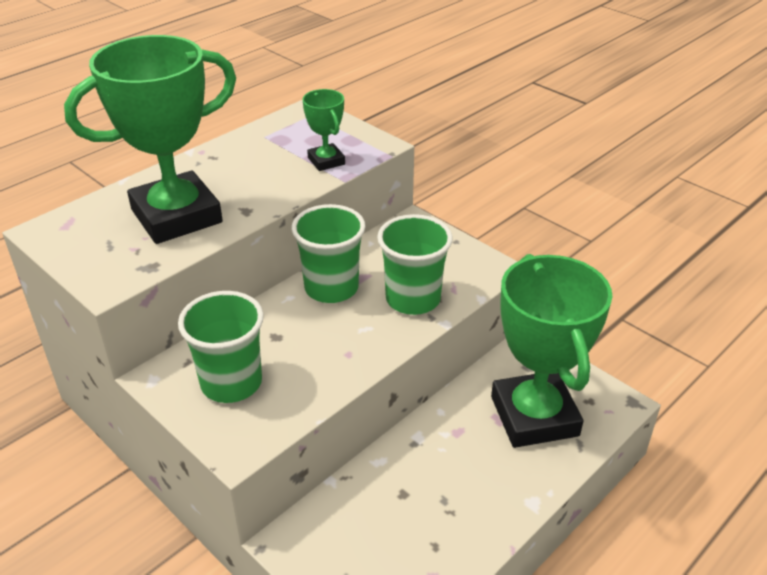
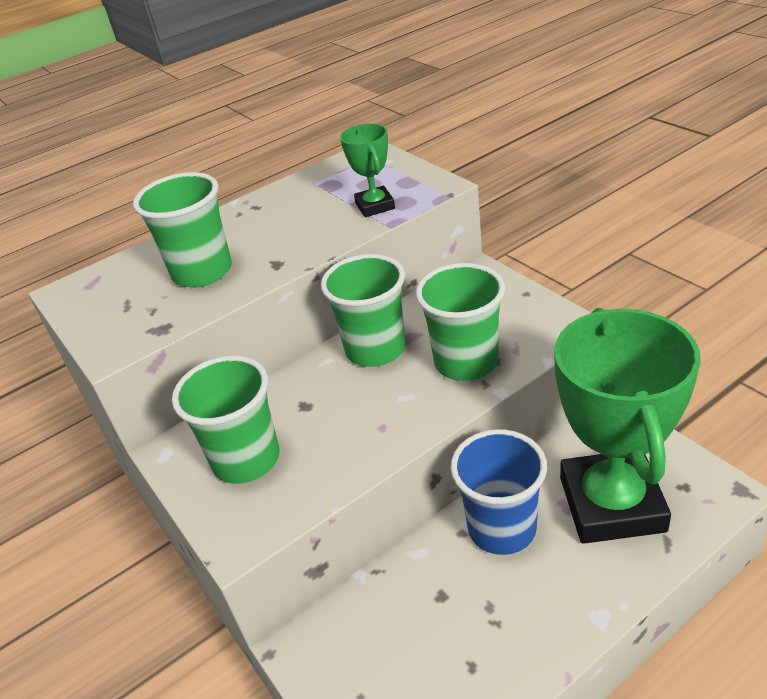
camera: 15 degrees right, 0 degrees up
(176, 216) = (202, 272): green trophy -> green cup
(447, 438) = (502, 528): none -> blue cup

